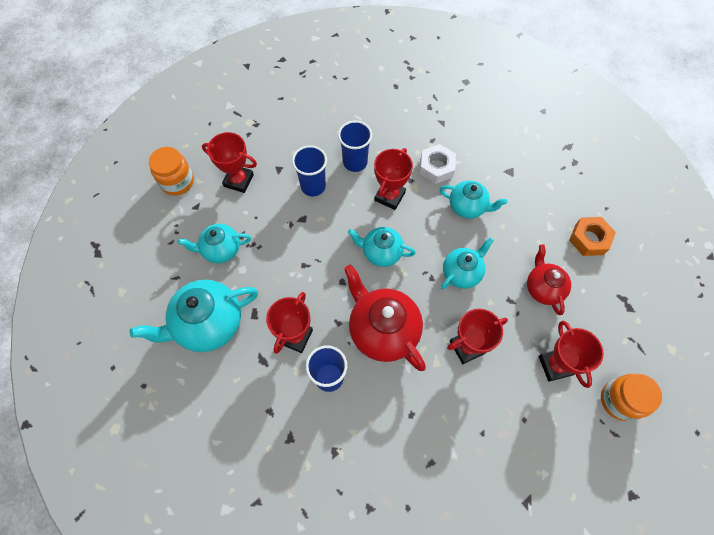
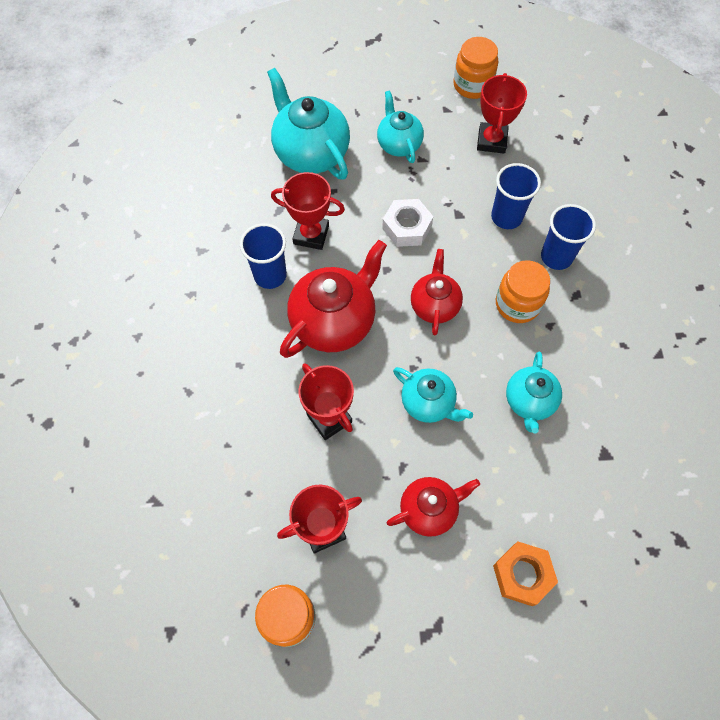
camera: 80 degrees right, 0 degrees up
(381, 252) = (434, 305): turquoise teapot -> red teapot
(390, 196) = (517, 304): red trophy -> orange jar
(436, 167) = (580, 355): white nut -> white nut (407, 227)

